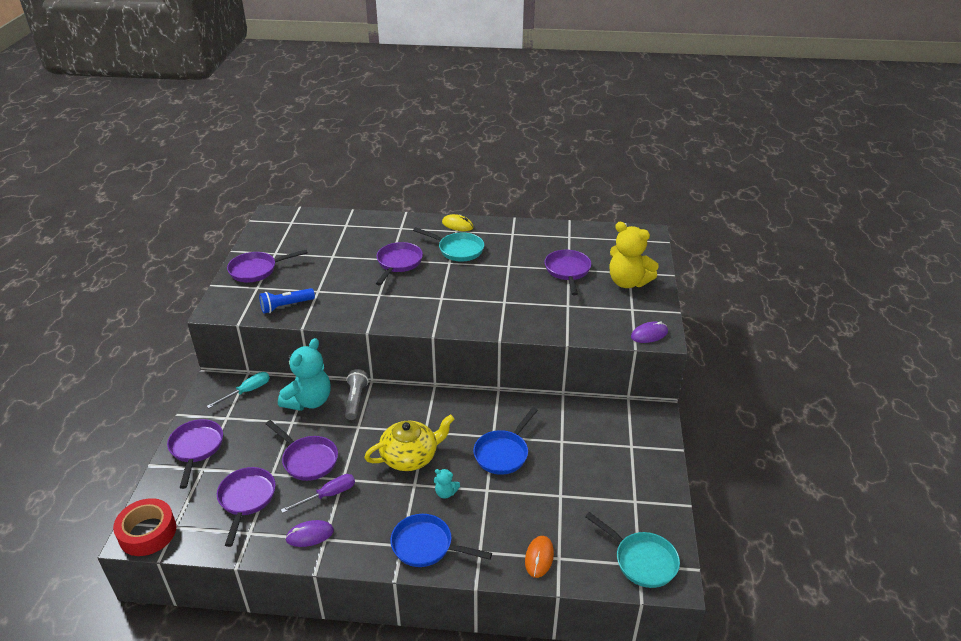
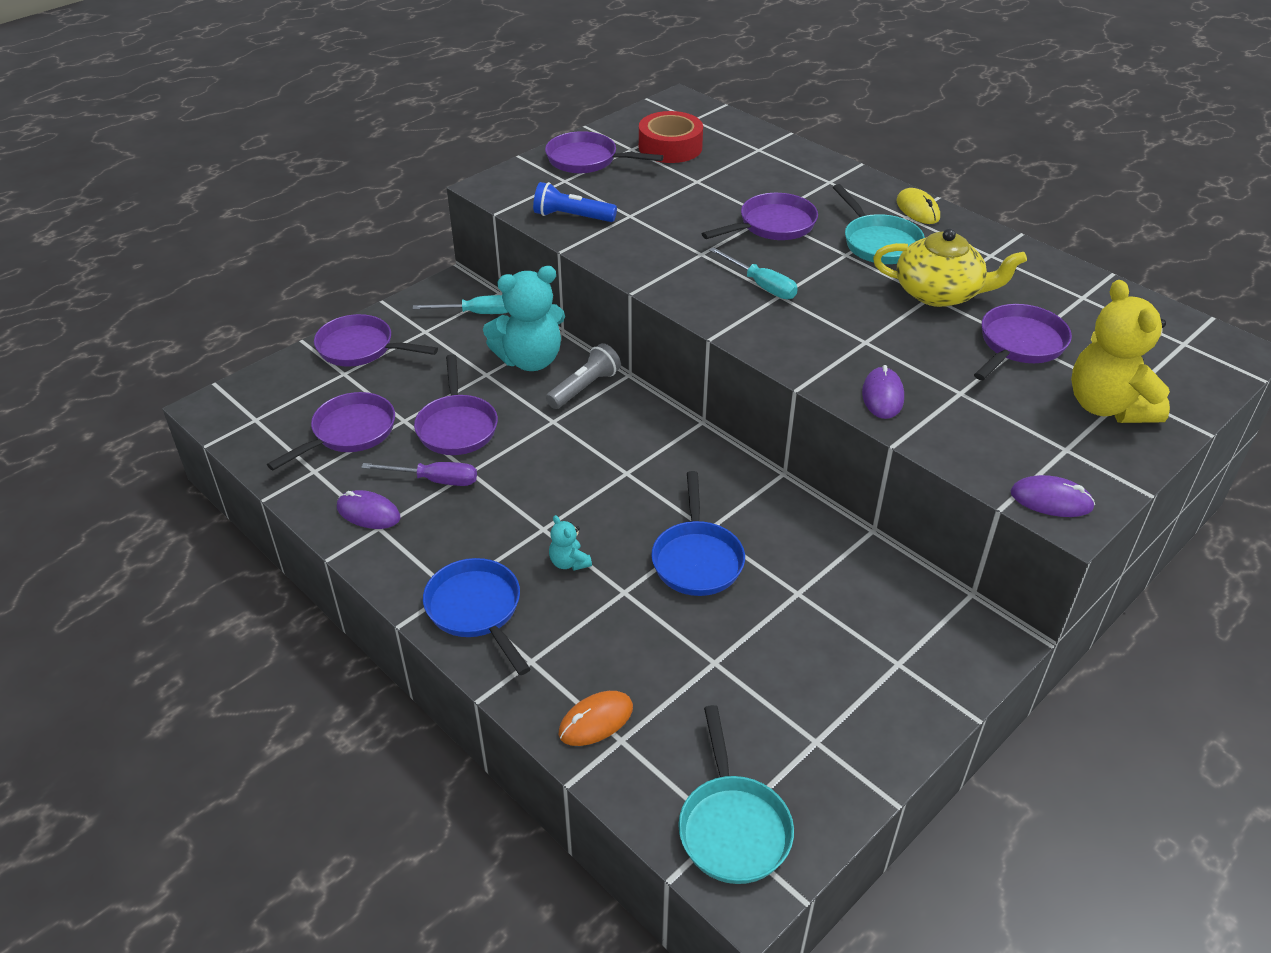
camera: 40 degrees right, 5 degrees up
(147, 532) = (226, 410): red tape -> red tape (670, 147)
(196, 448) = (361, 348): purple pan -> purple pan turned 105 degrees counterclockwise
(410, 456) = (575, 492): yellow teapot -> yellow teapot (939, 293)
(427, 297) = (761, 285): none -> turquoise screwdriver
(503, 453) = (697, 559): blue pan -> blue pan turned 75 degrees counterclockwise
(539, 324) = (882, 396): none -> purple mouse

